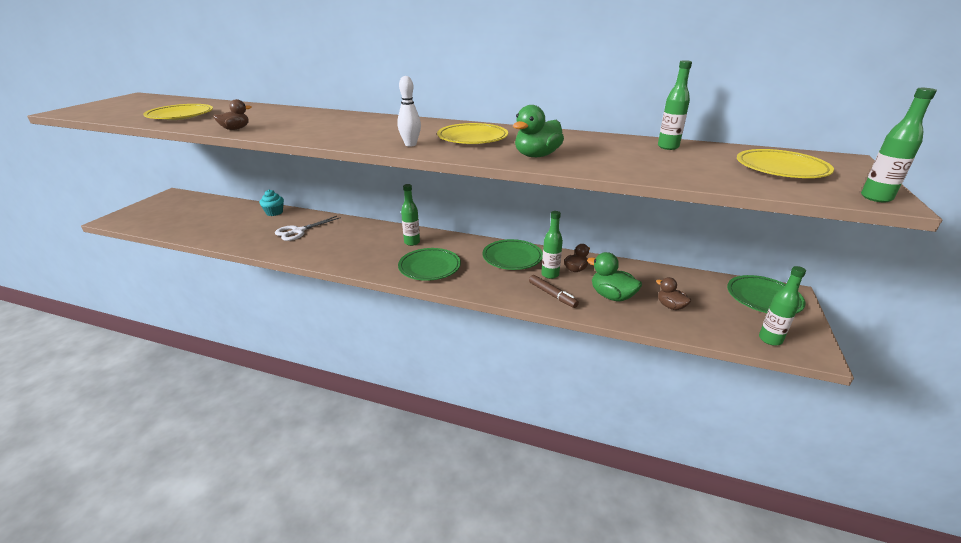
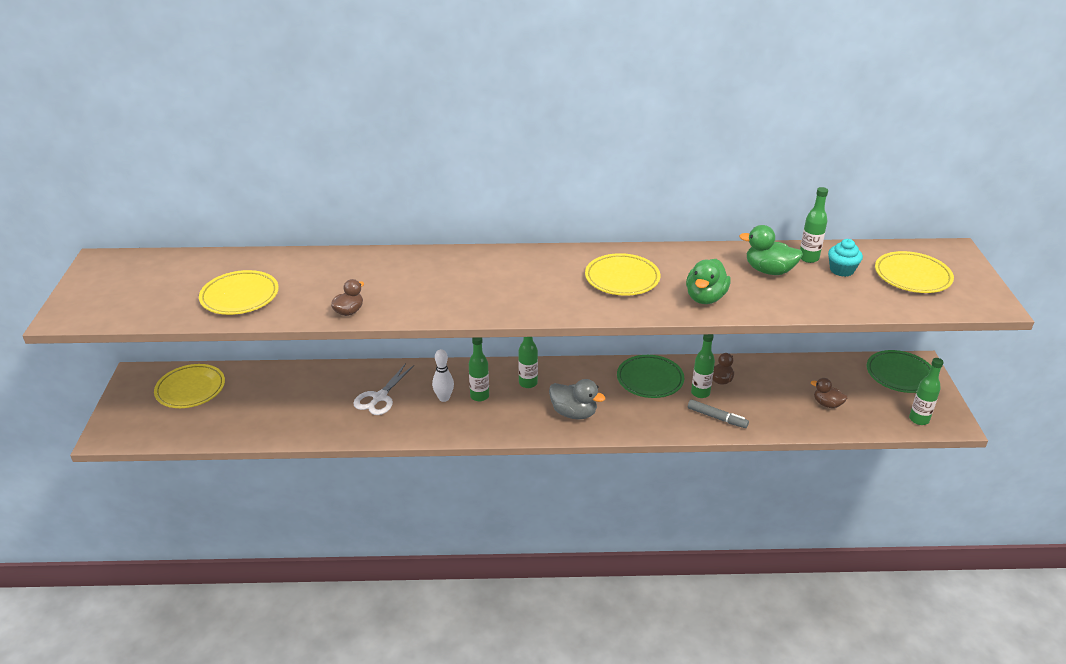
camera: 20 degrees left, 5 degrees up
(190, 206) = (190, 389): none -> yellow plate
(274, 212) = (318, 375): turquoise cupcake -> turquoise cupcake (841, 270)
(410, 144) = (572, 303): white bowling pin -> white bowling pin (444, 398)
(429, 267) = (574, 413): green plate -> grey duck
(552, 295) = (717, 418): brown marker -> grey marker
(611, 296) = (771, 405): green duck -> green duck (769, 271)
(876, 198) = (988, 304): green bottle -> green bottle (479, 396)

